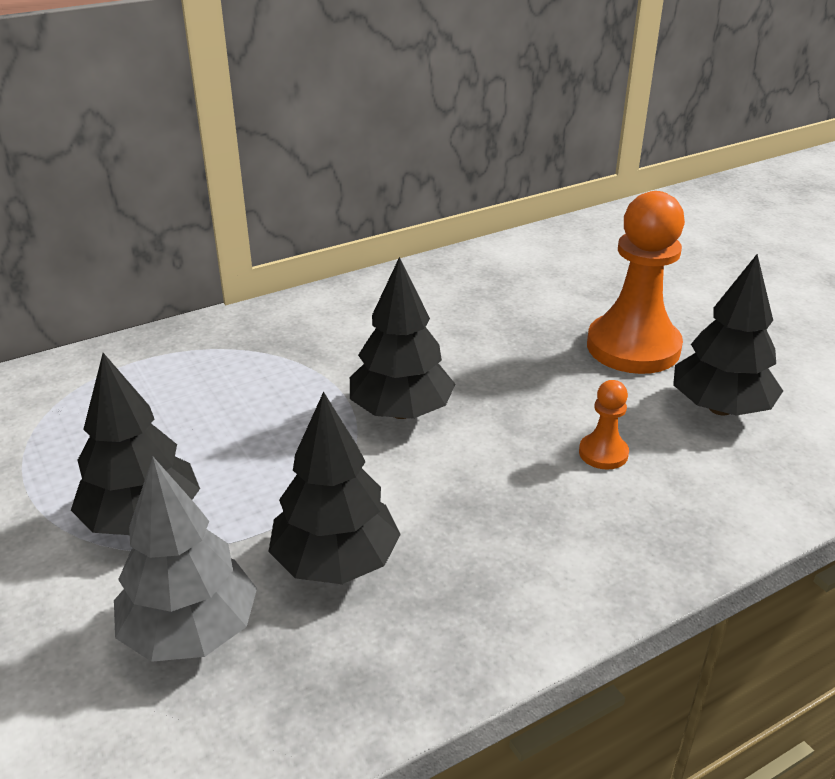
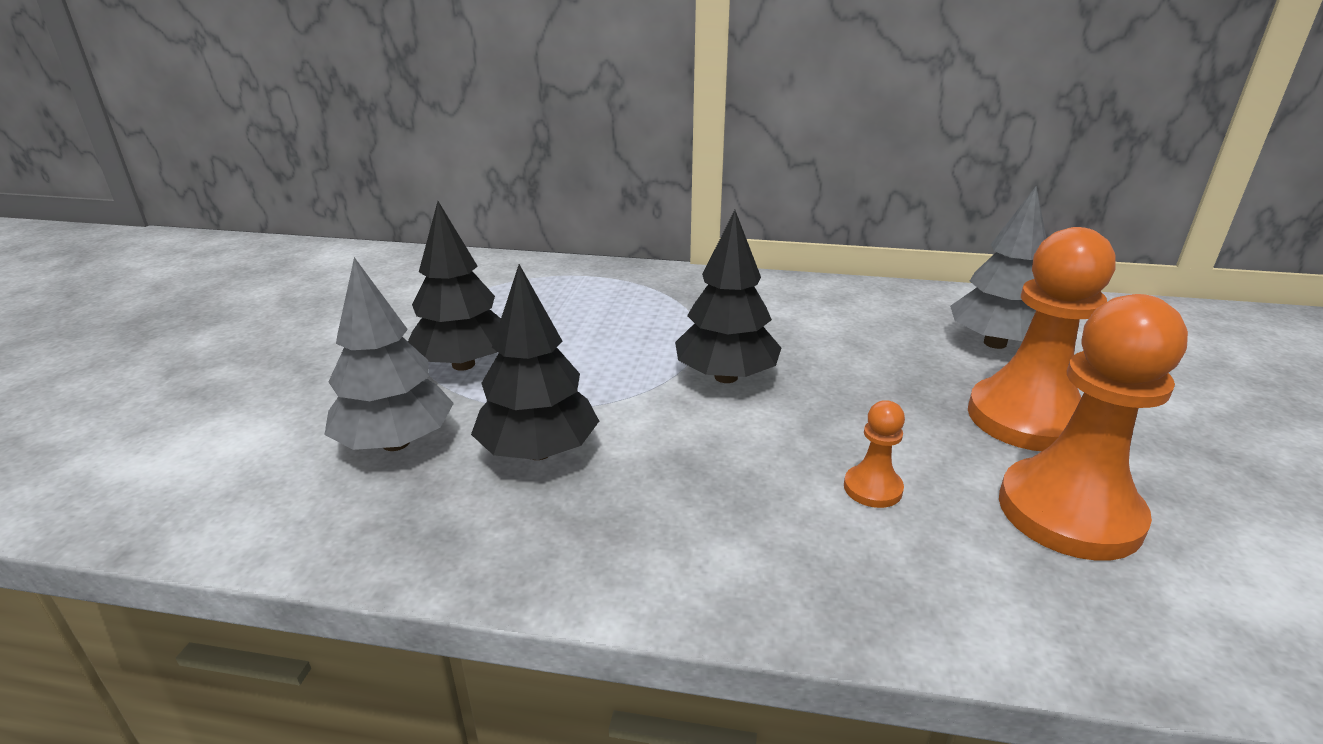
camera: 40 degrees right, 5 degrees down
(554, 290) = (995, 343): none -> grey tree
(720, 408) = (1069, 512): black tree -> orange pawn

